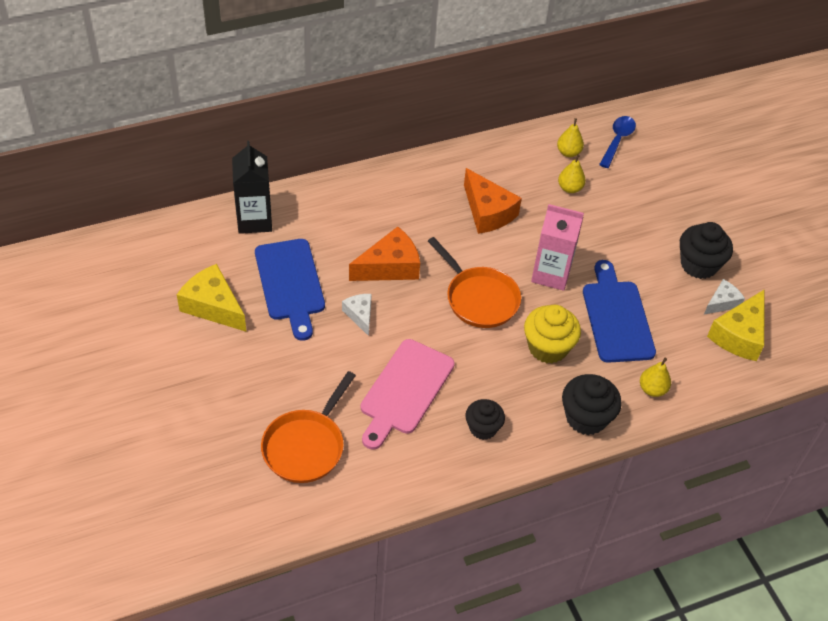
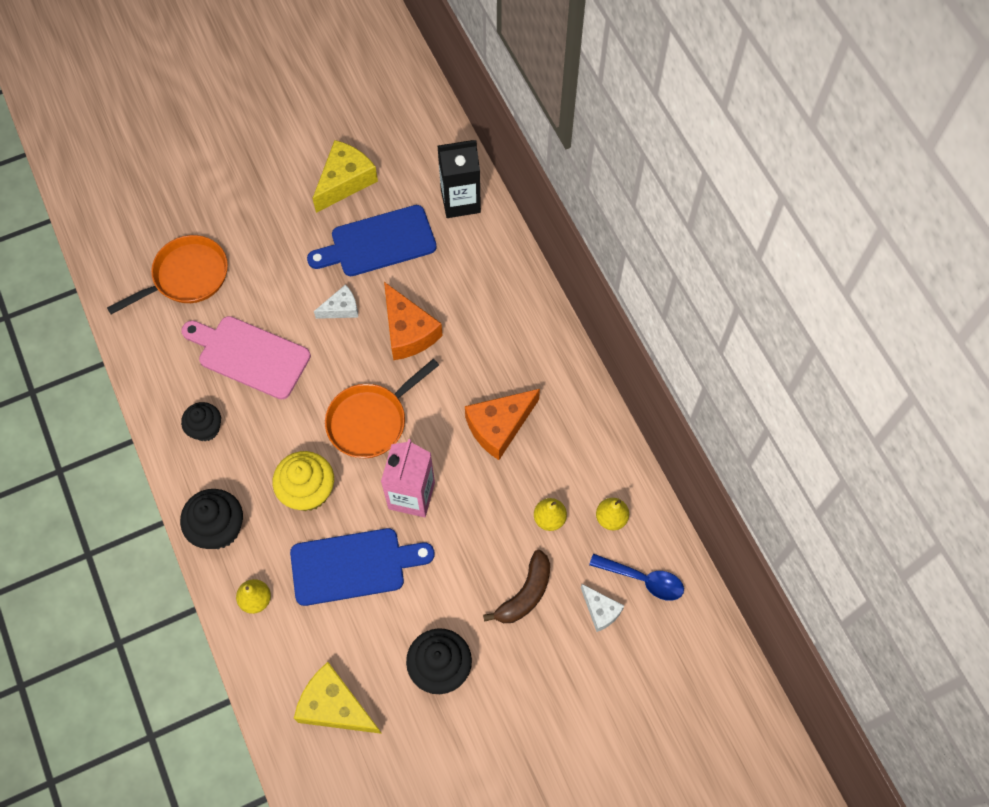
camera: 90 degrees right, 15 degrees up
(306, 446) = (186, 277): orange pan -> orange pan turned 120 degrees clockwise
(633, 208) = (525, 593): none -> brown banana
(722, 303) = (383, 690): white cheese -> white cheese (600, 610)

